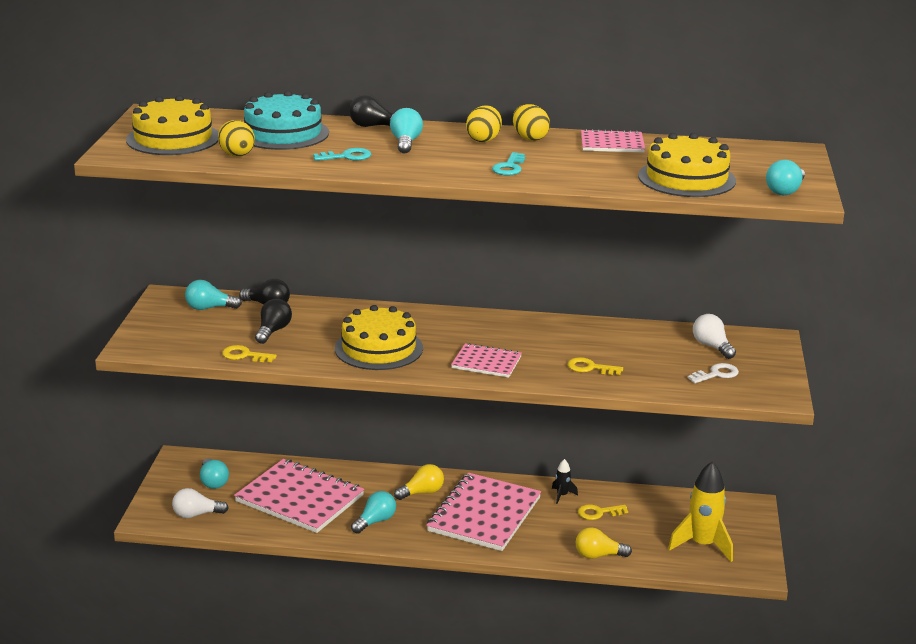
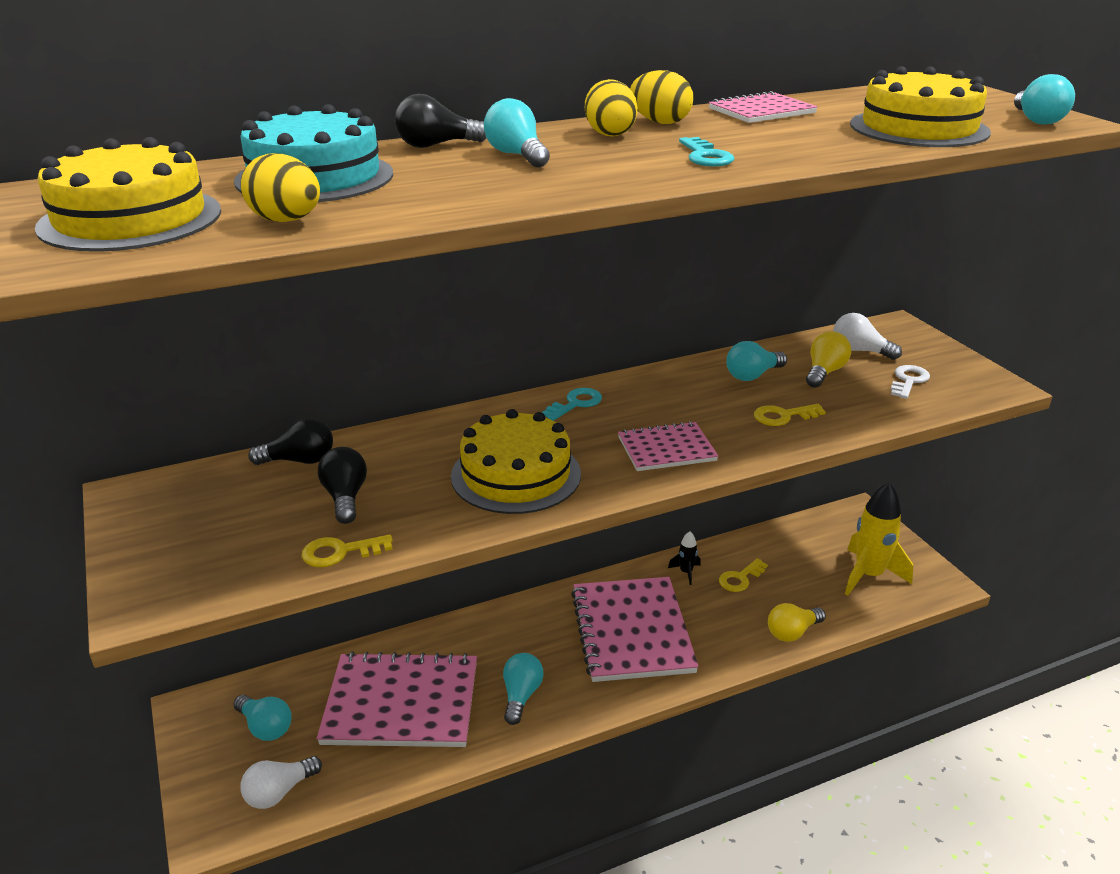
camera: 30 degrees left, 5 degrees up
(209, 308) = (215, 492): turquoise light bulb -> turquoise light bulb (752, 375)
(347, 156) = (465, 187): turquoise key -> turquoise key (575, 404)
(422, 492) = (539, 631): yellow light bulb -> yellow light bulb (824, 372)

